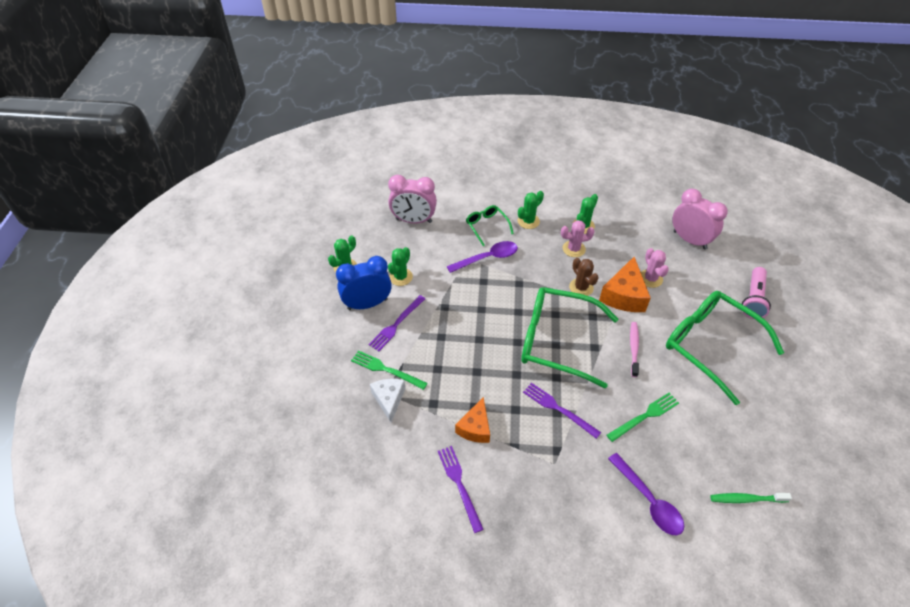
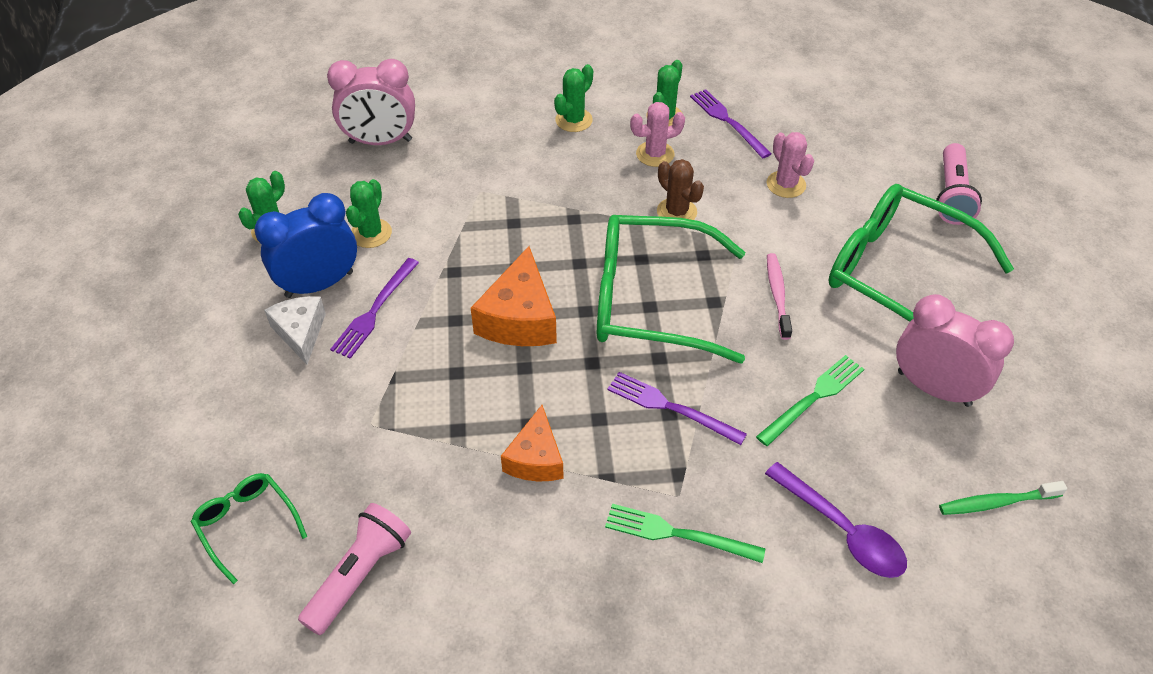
camera: 10 degrees left, 0 degrees up
(367, 480) = (359, 574): none -> pink flashlight
(386, 370) = (368, 386): green fork -> green fork (678, 534)
(389, 399) = (379, 435): white cheese -> white cheese (300, 333)
(459, 485) = (523, 556): purple fork -> purple fork (728, 122)
(487, 227) = (506, 136): green glasses -> green glasses (247, 525)
(487, 258) = (515, 185): purple spoon -> none
(624, 295) = (748, 215): orange cheese -> orange cheese (519, 318)
(689, 240) = (837, 119): pink clock -> pink clock (933, 388)

